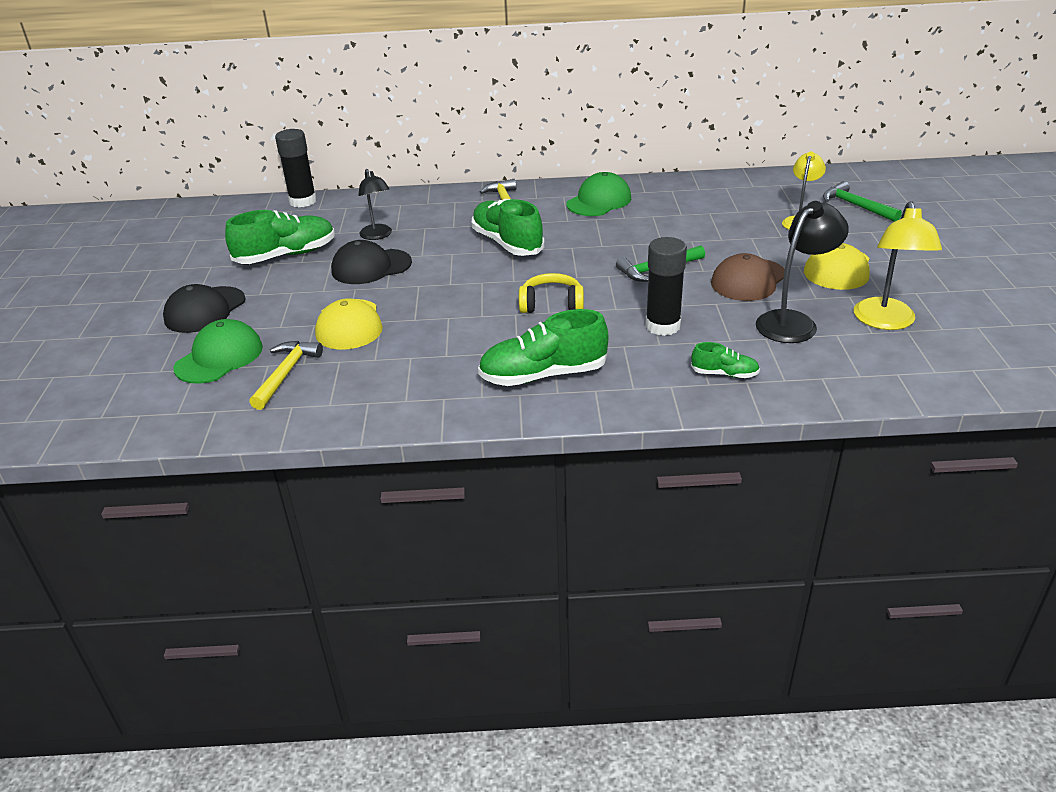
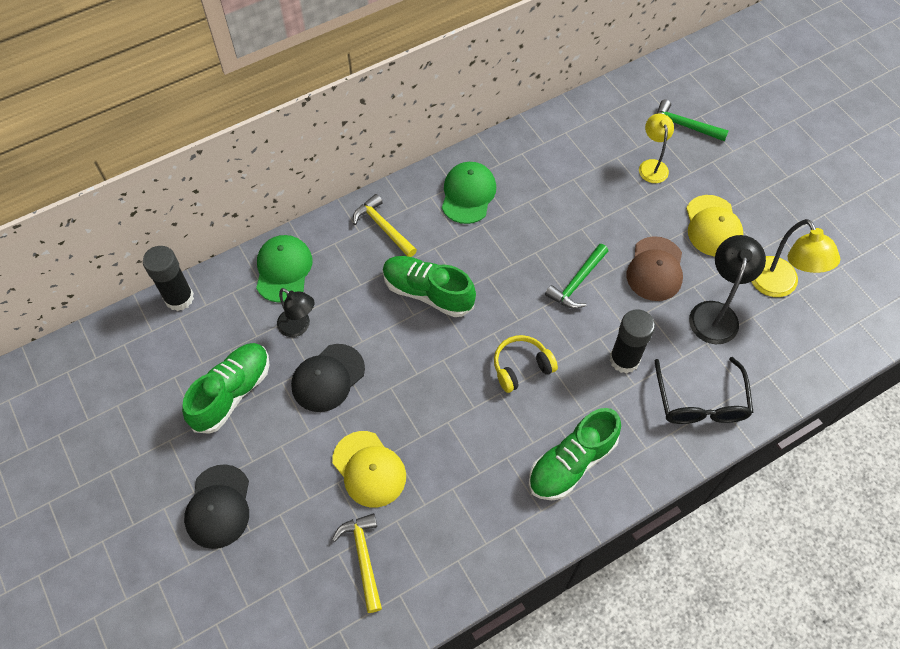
camera: 30 degrees left, 25 degrees up
(219, 357) = (287, 564): green cap -> green cap (283, 269)
(724, 374) = (700, 401): green shoe -> black glasses

